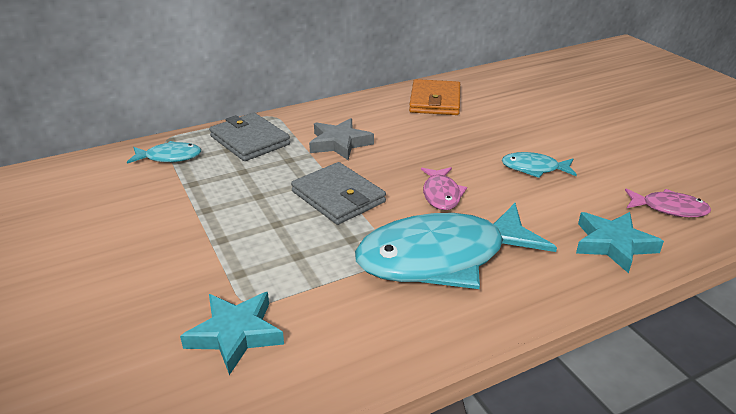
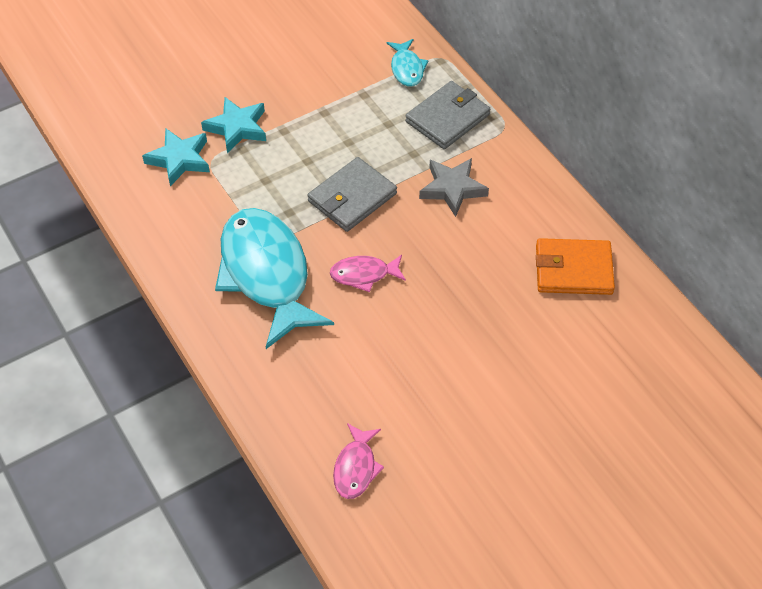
camera: 85 degrees right, 20 degrees up
(534, 168) = (422, 356): turquoise fish -> none
(613, 244) = (291, 404): turquoise star -> turquoise star (237, 127)

